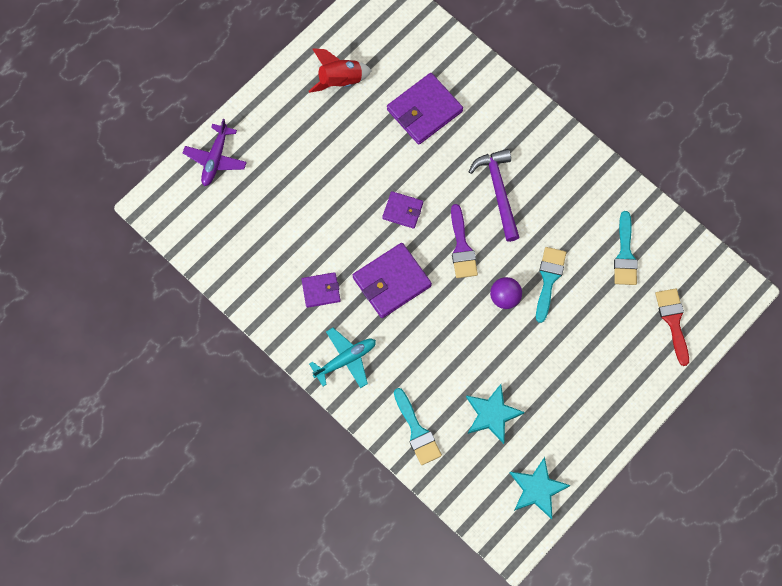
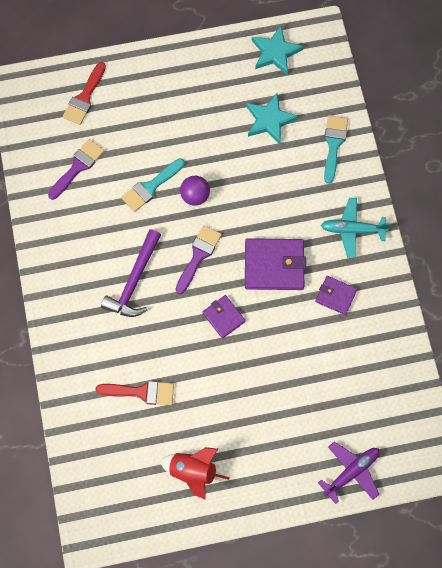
camera: 145 degrees left, 0 degrees up
(424, 110) = (141, 392): purple wallet -> red brush
(625, 254) = (78, 167): turquoise brush -> purple brush

